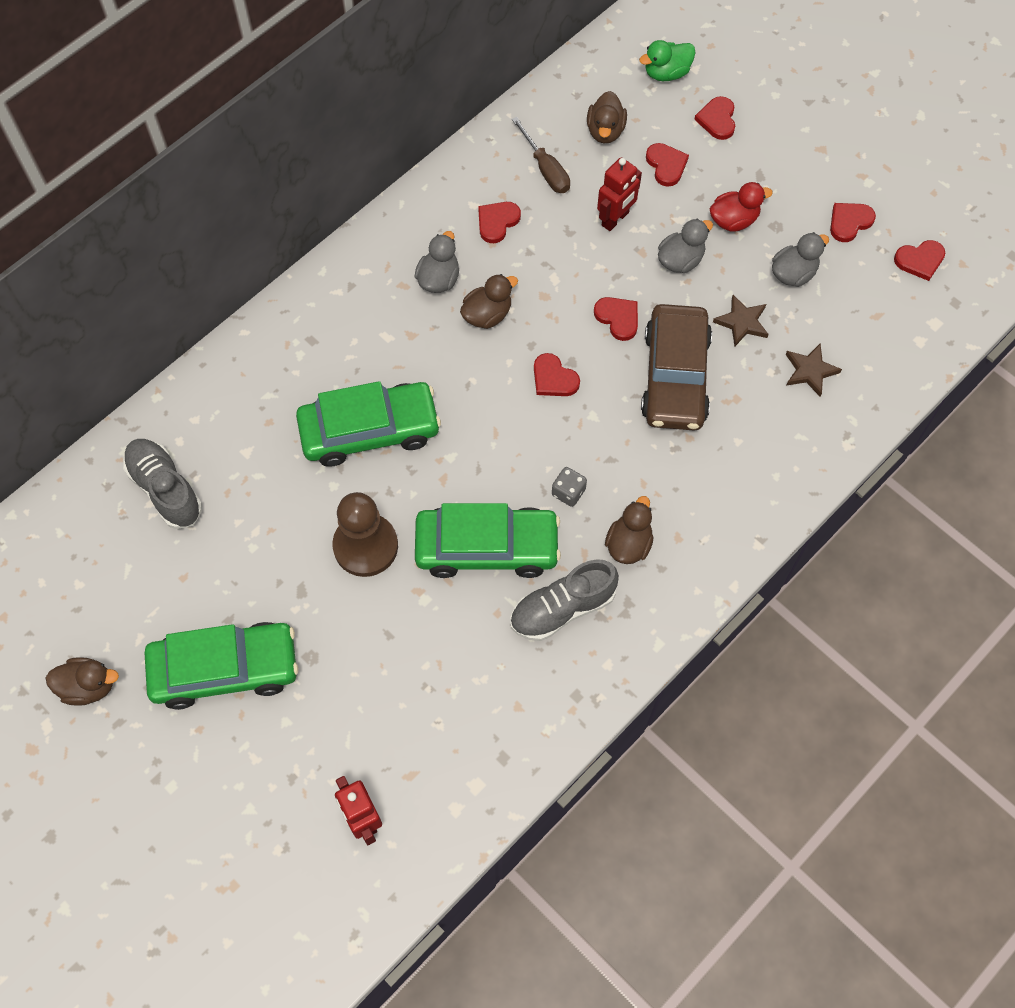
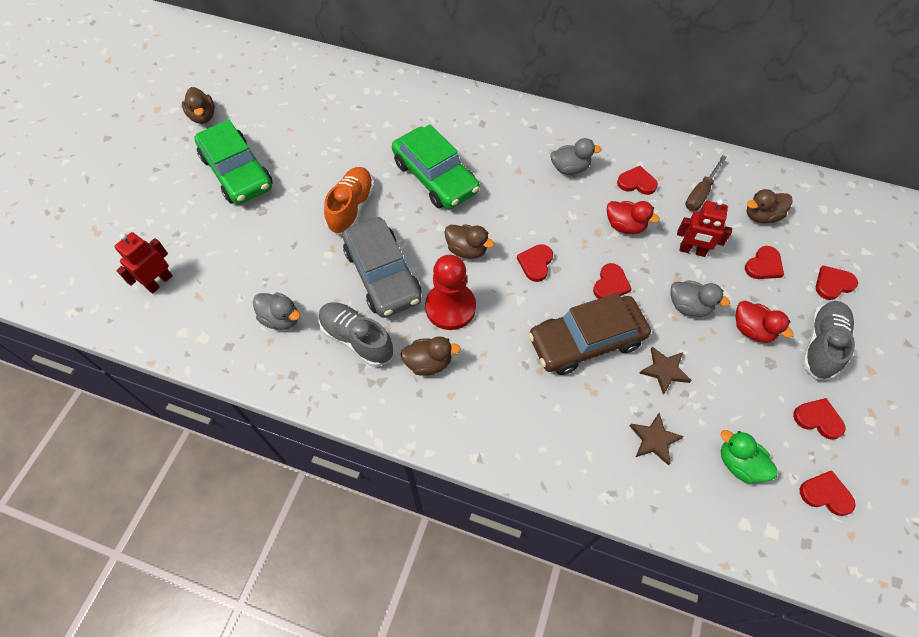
camera: 65 degrees right, 5 degrees down
(165, 489) = (342, 98): grey shoe -> grey shoe (821, 345)
(365, 546) = (351, 208): brown pawn -> orange shoe
(487, 314) = (561, 205): brown duck -> brown duck (467, 250)
(487, 547) = (382, 275): green car -> grey car
(550, 265) = (625, 226): none -> red duck
(568, 492) = (450, 307): grey dice -> red pawn
(666, 73) = (844, 234): green duck -> green duck (739, 464)
(793, 273) = (736, 392): grey duck -> grey duck (281, 318)
(920, 260) = (825, 494): red heart -> red heart turned 150 degrees clockwise

